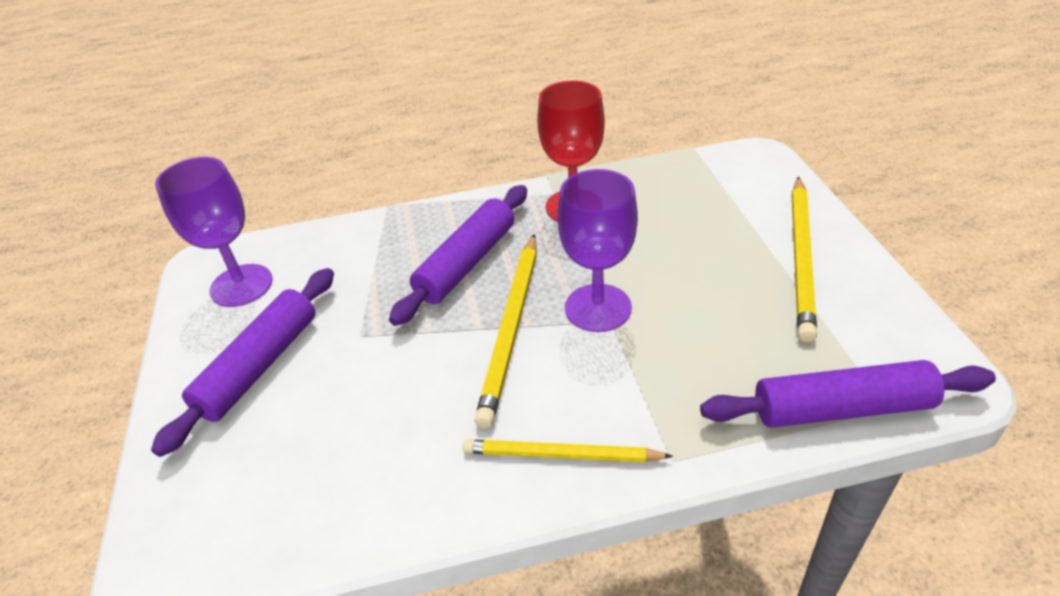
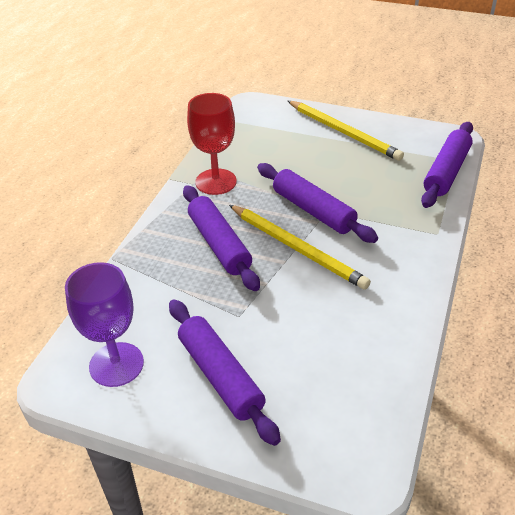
camera: 60 degrees left, 0 degrees up
(562, 455) = (407, 267): yellow pencil -> none
(598, 308) = (313, 211): purple goblet -> purple rolling pin

